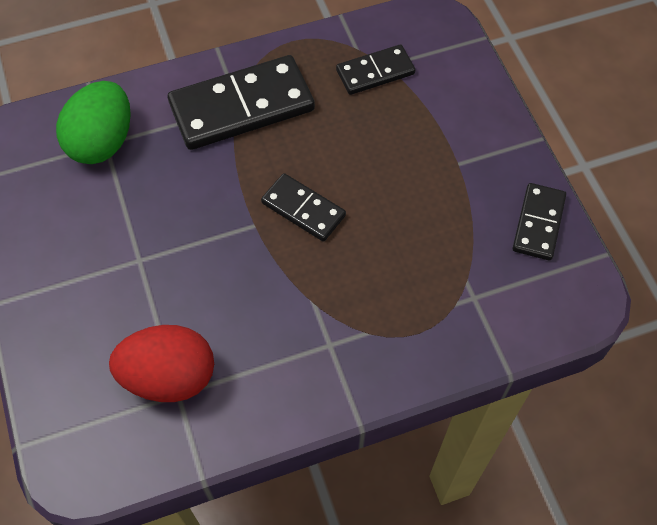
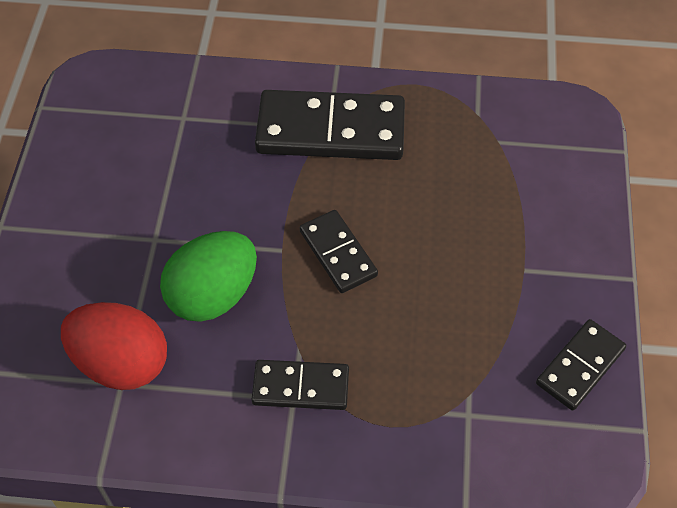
camera: 25 degrees right, 5 degrees down
(102, 142) = (181, 115): green egg -> green egg (213, 295)
(375, 72) = (484, 145): black domino -> black domino (301, 387)

